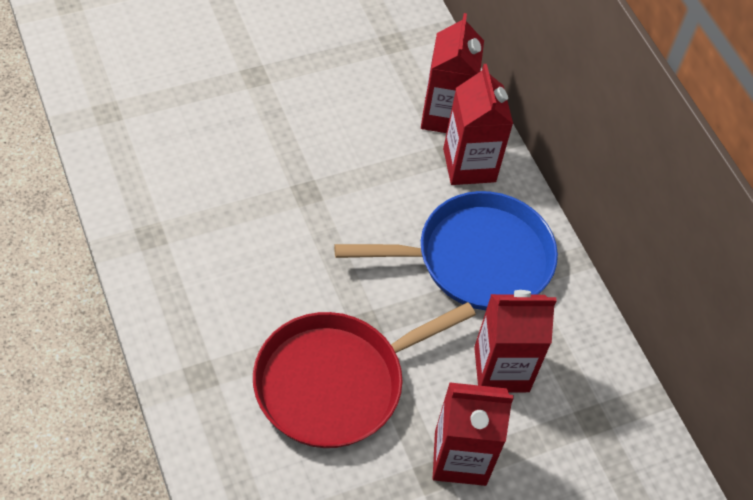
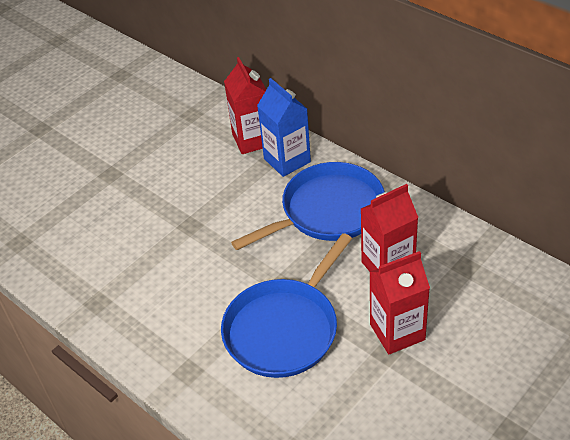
camera: 15 degrees left, 10 degrees down
(336, 382) = (284, 328): red pan -> blue pan
(469, 165) = (287, 160): red carton -> blue carton

